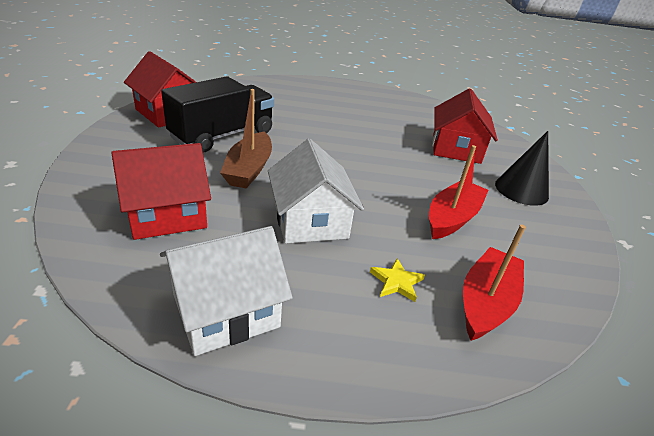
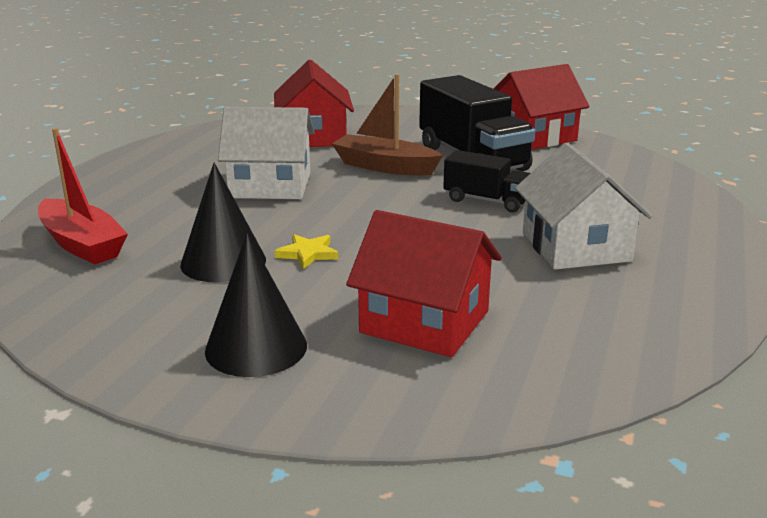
camera: 110 degrees right, 10 degrees down
(225, 310) = (180, 151): white house -> white house (575, 247)
(302, 132) = (487, 201): none -> black truck
(396, 282) = (150, 209): yellow star -> yellow star (308, 254)
(452, 218) = (223, 262): red boat -> black cone

